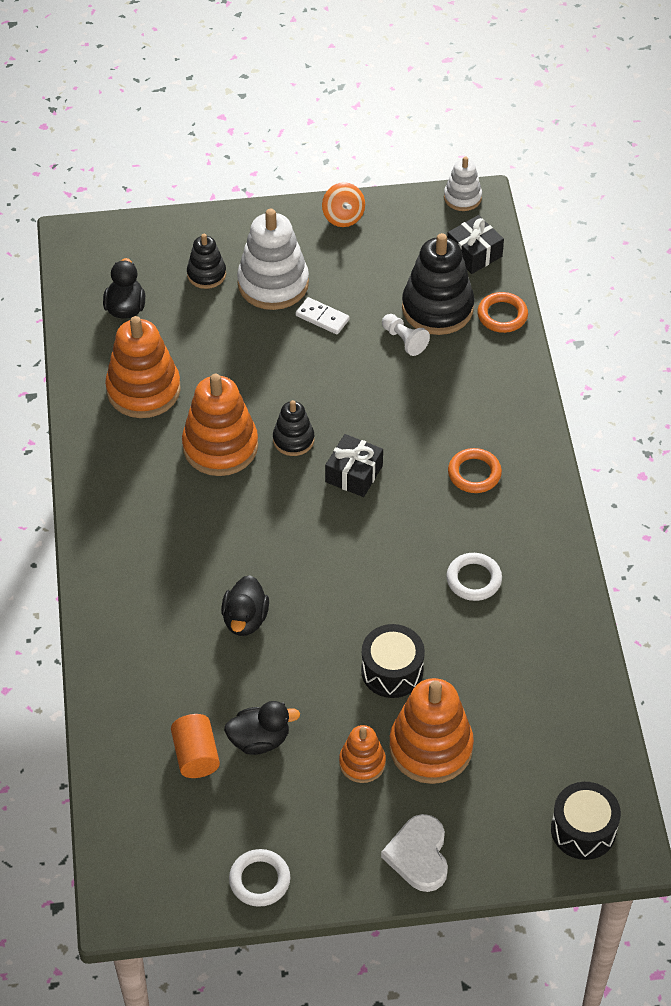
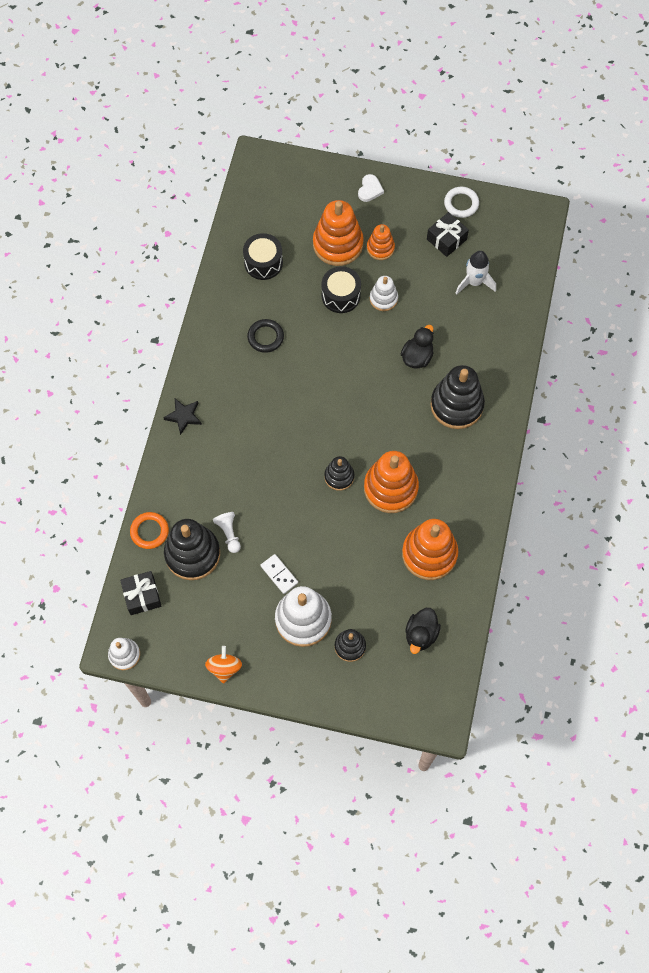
camera: 160 degrees left, 15 degrees up
(166, 572) = (456, 405): none -> black stacking toy
(196, 755) = (474, 282): orange cylinder -> white rocket
(259, 740) = (434, 279): black duck -> none
(326, 686) = (383, 299): none -> white stacking toy
(354, 474) = (309, 436): black gift -> black gift (446, 239)
(419, 855) = (370, 189): white heart -> white heart, size x0.66
(473, 579) = (265, 337): white ring -> black ring
(474, 473) = (230, 410): orange ring -> none
(532, 448) = (183, 416): none -> black star
(583, 830) = (275, 175): black drum -> black drum (263, 263)

